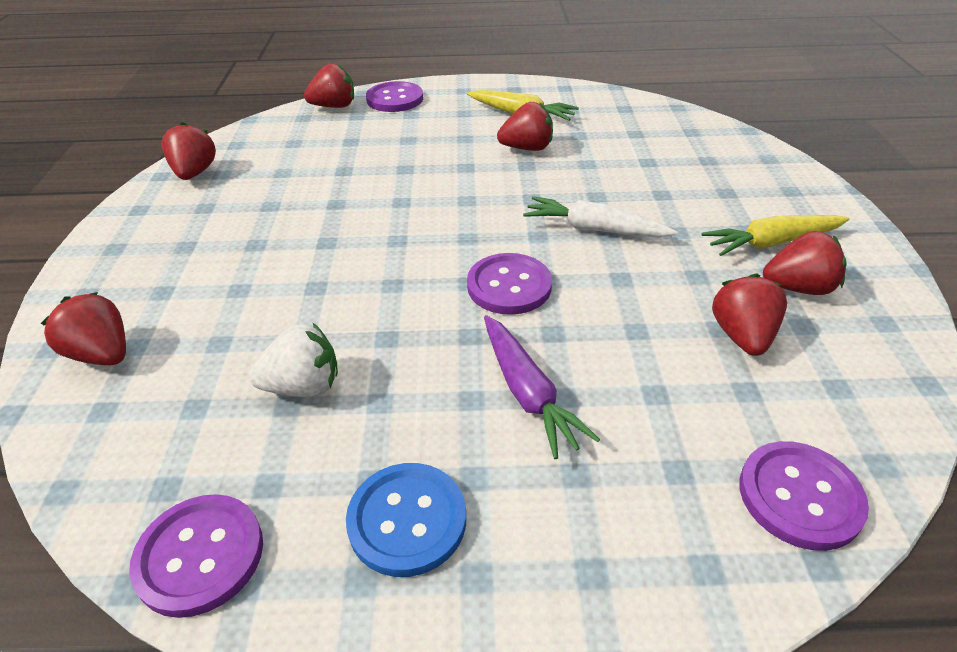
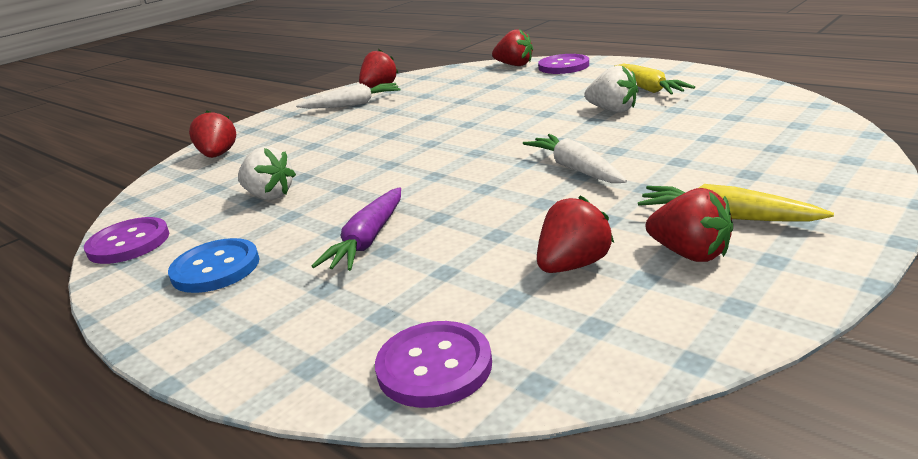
camera: 45 degrees right, 15 degrees down
(198, 210) = (353, 105): none -> white carrot
(509, 286) = (455, 184): purple button -> none
(527, 148) = (613, 110): red strawberry -> white strawberry

